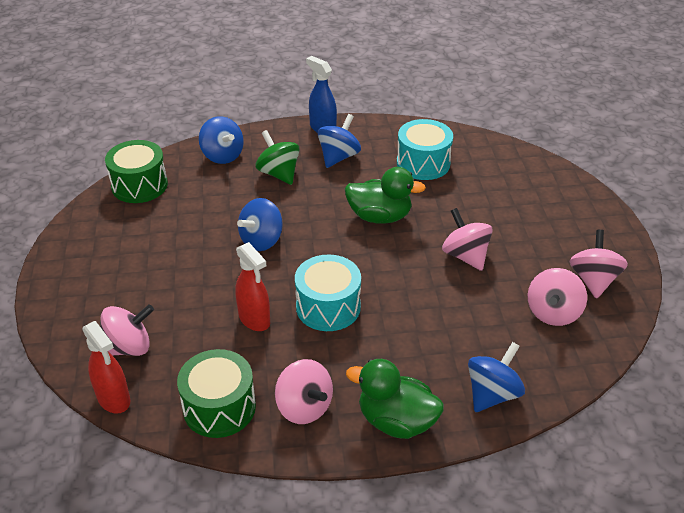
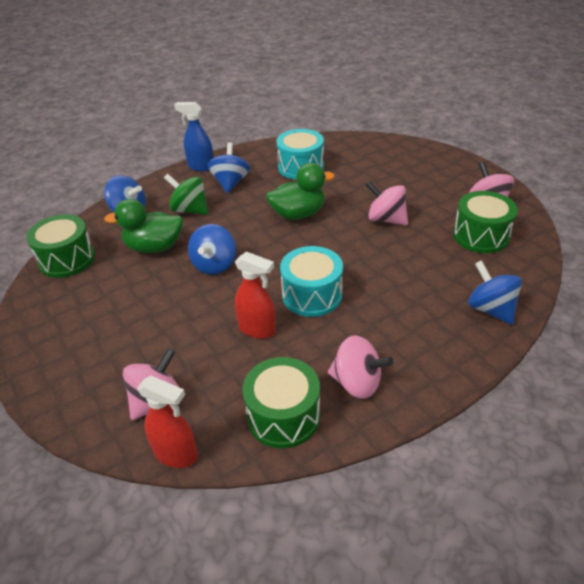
camera: 25 degrees left, 0 degrees up
(396, 421) = (439, 361): green duck -> green duck (154, 247)
(492, 394) = (490, 309): blue spinning top -> blue spinning top turned 45 degrees counterclockwise
(553, 313) = (481, 236): pink spinning top -> green drum

